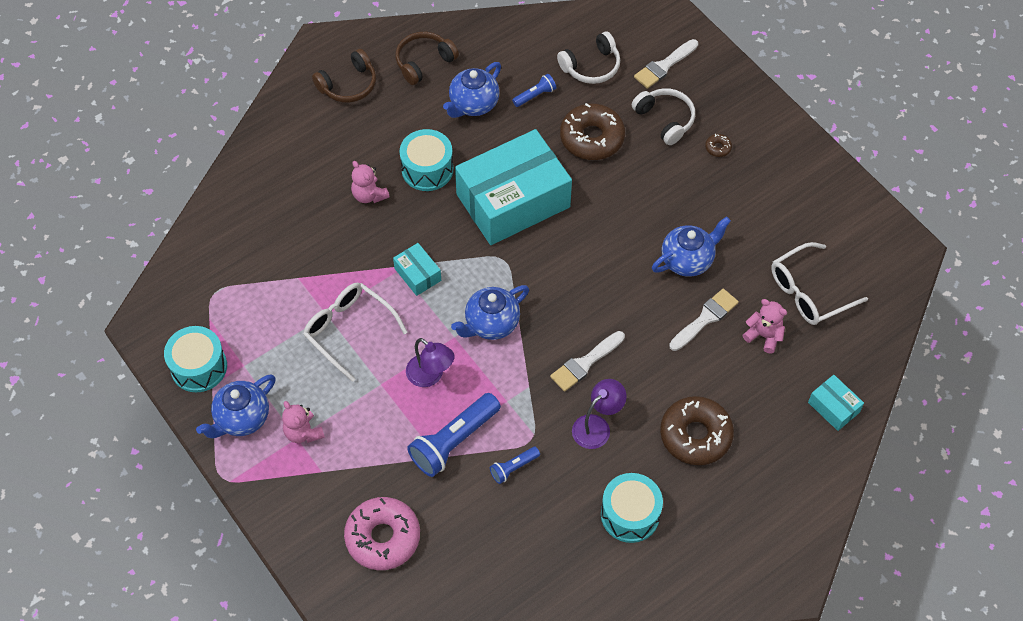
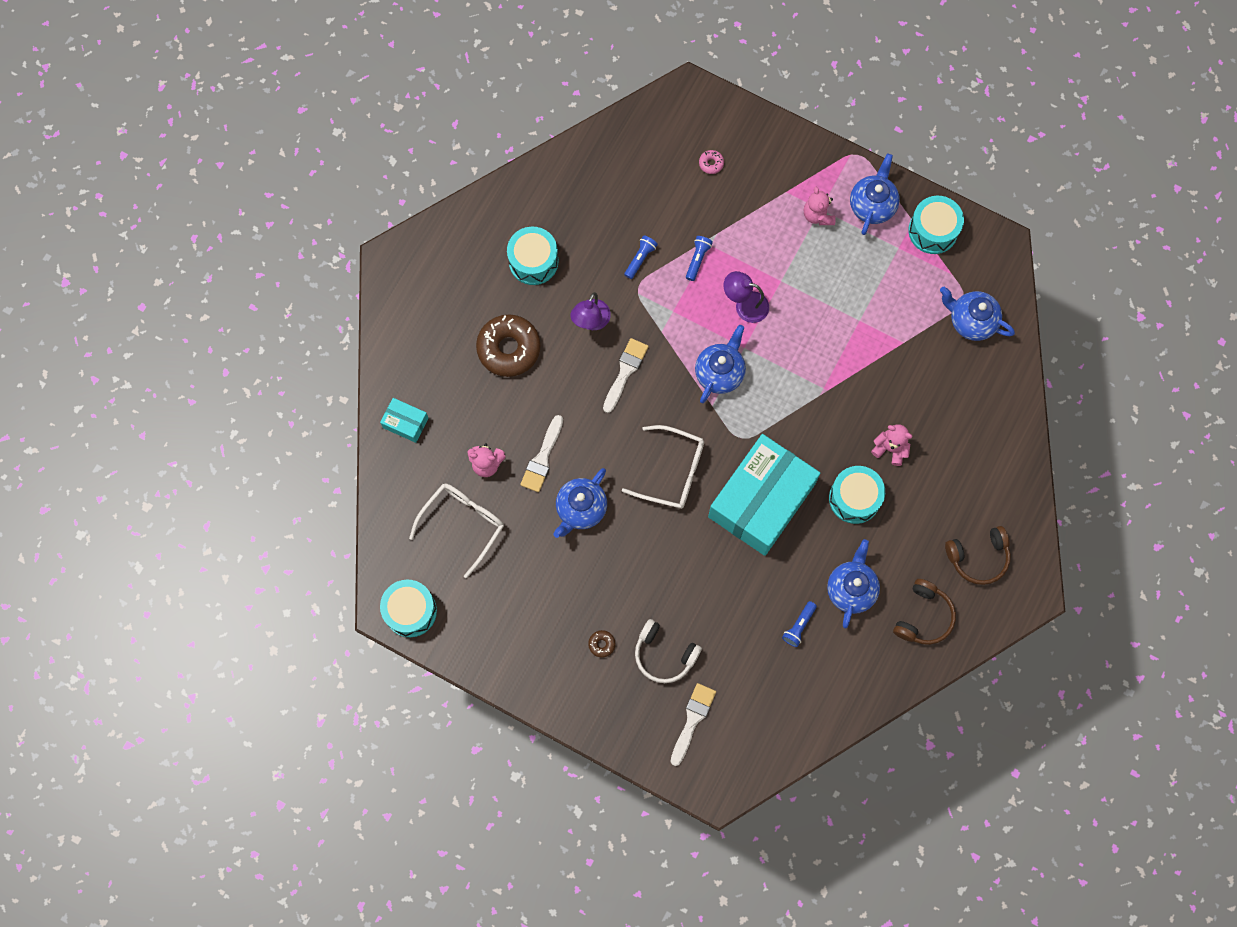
camera: 155 degrees right, 15 degrees up
(221, 269) = (971, 321): none -> blue teapot
(303, 432) = (818, 215): pink teddy bear -> pink teddy bear turned 135 degrees counterclockwise
(348, 85) = (978, 557): brown headphones -> brown headphones turned 135 degrees counterclockwise
(349, 330) = (833, 314): white glasses -> white glasses (672, 472)
(383, 537) = (711, 163): pink donut -> pink donut, size x0.41
(417, 274) = (805, 390): turquoise box -> none
(453, 441) = (697, 259): blue flashlight -> blue flashlight, size x0.50
(591, 66) = (762, 686): white headphones -> none
(592, 138) = (723, 601): brown donut -> none
(887, 240) = (410, 611): none -> turquoise drum

